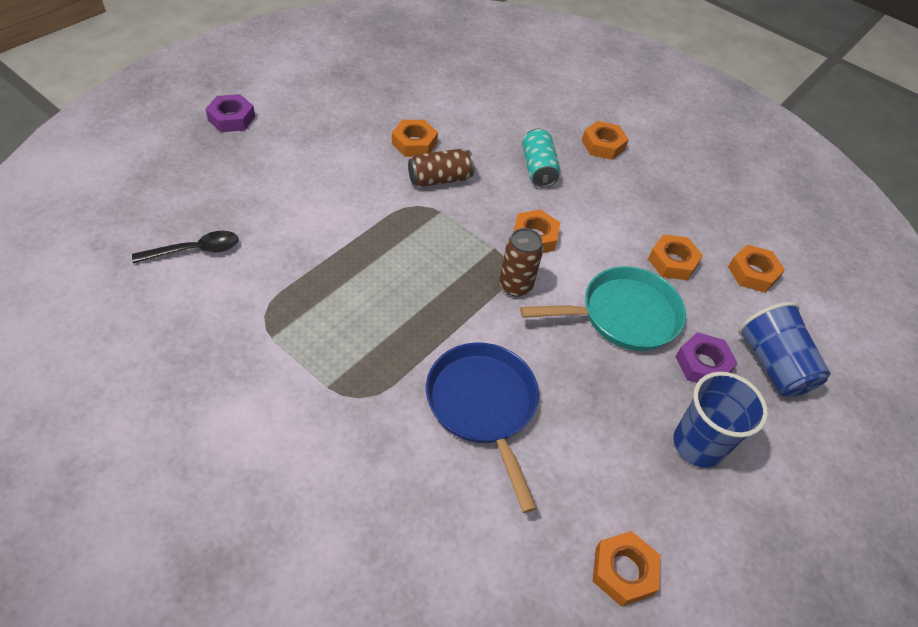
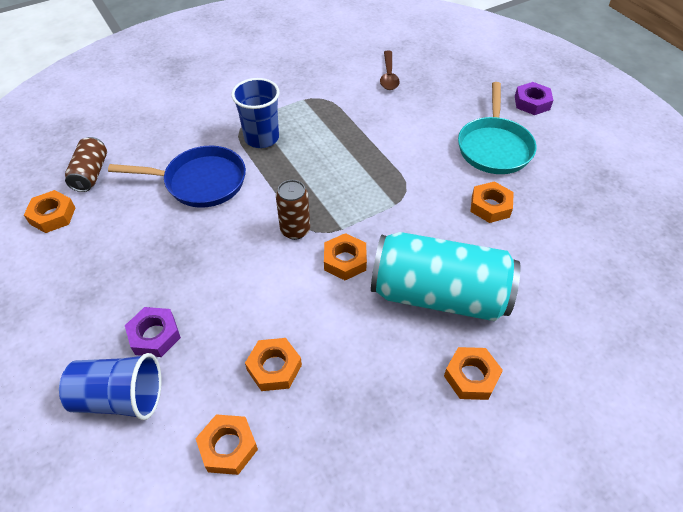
camera: 115 degrees right, 0 degrees up
(195, 250) = (388, 76): black spoon -> brown spoon
(440, 179) = (436, 213): brown can -> brown can (91, 174)
(538, 169) = (439, 295): turquoise can -> turquoise can, size x2.05
(622, 315) = (232, 295): turquoise pan -> turquoise pan (494, 147)
(698, 445) = (94, 295): blue cup -> blue cup (261, 138)

